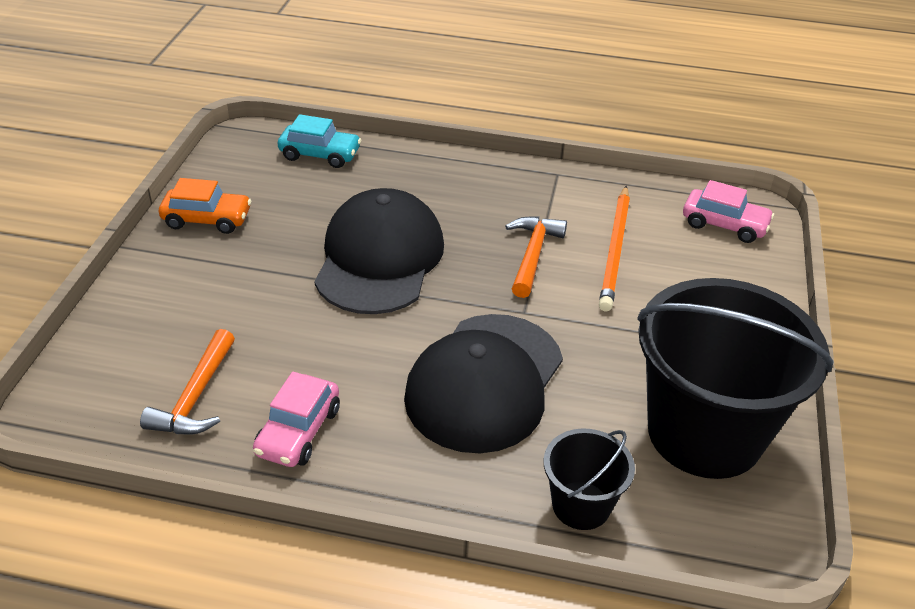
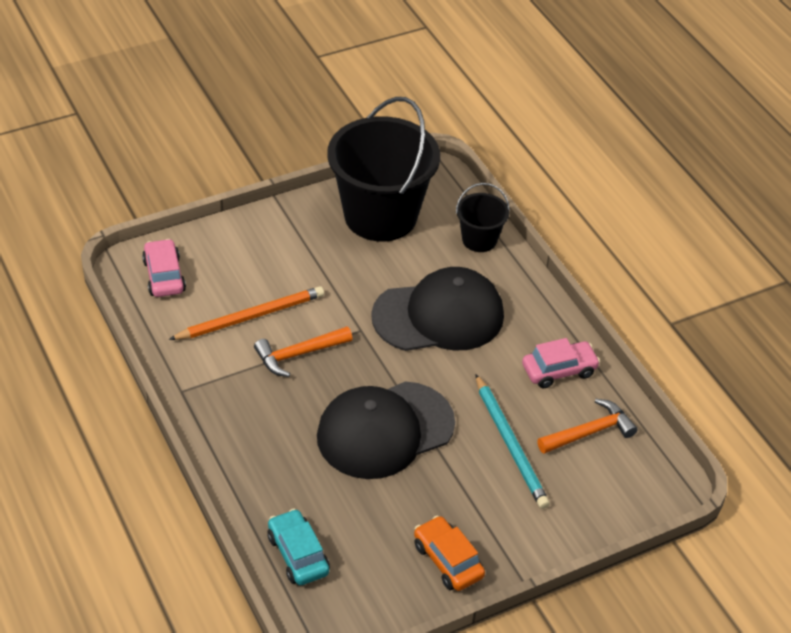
camera: 130 degrees left, 5 degrees up
(261, 328) = (510, 444): none -> turquoise pencil

